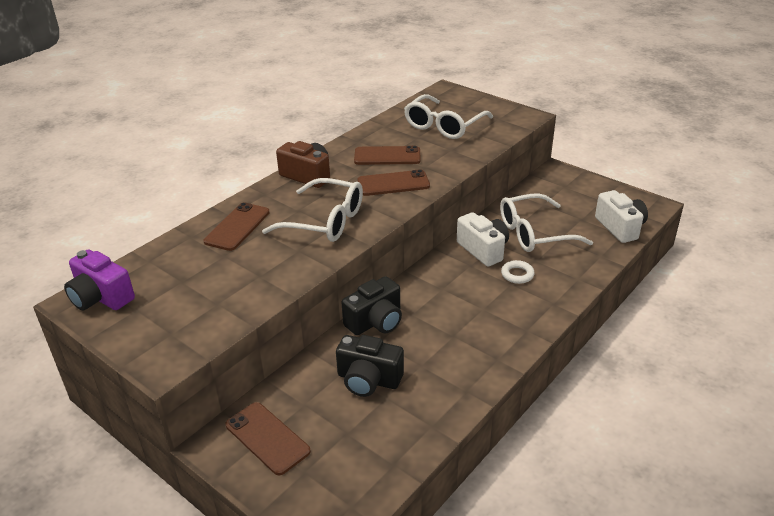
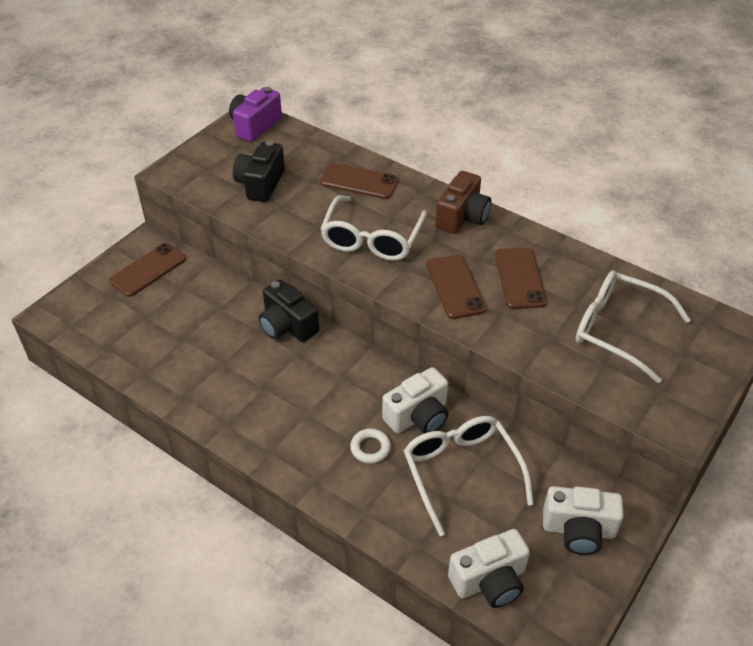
camera: 85 degrees right, 10 degrees up
(368, 380) = (207, 326): black camera -> black camera (260, 184)
(573, 192) = (578, 530): none -> white camera

